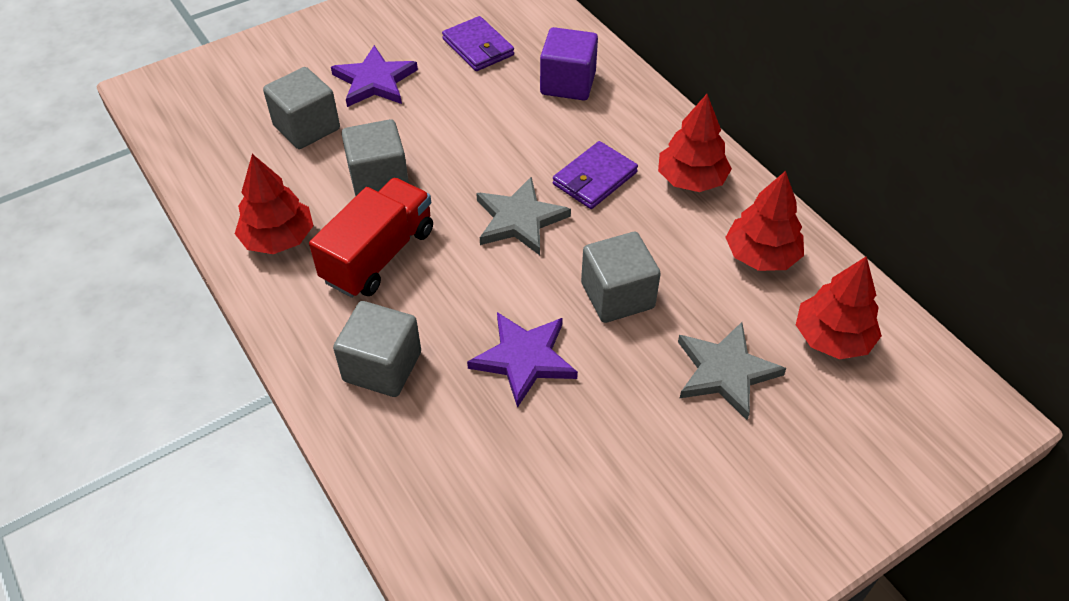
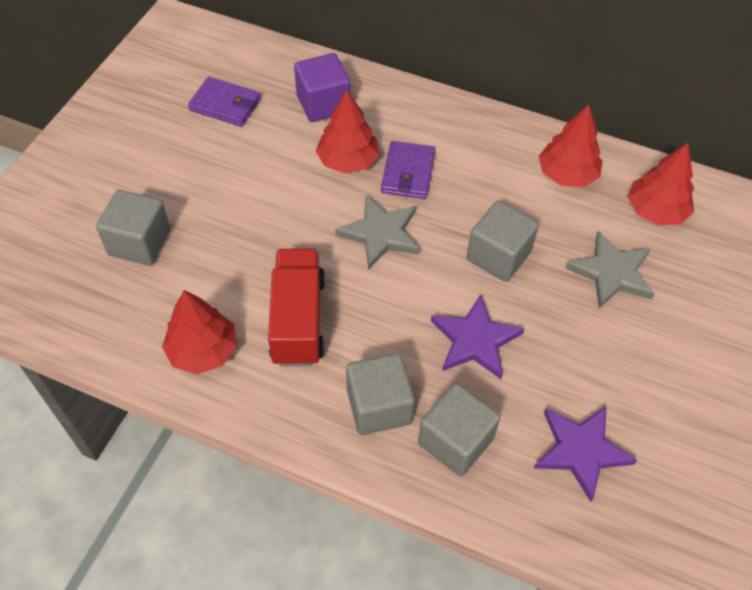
camera: 35 degrees left, 5 degrees up
(374, 81) = (163, 174): purple star -> purple star (581, 451)
(379, 179) = (242, 257): grey cube -> grey cube (455, 441)
(691, 179) = (475, 140): red tree -> red tree (348, 161)

